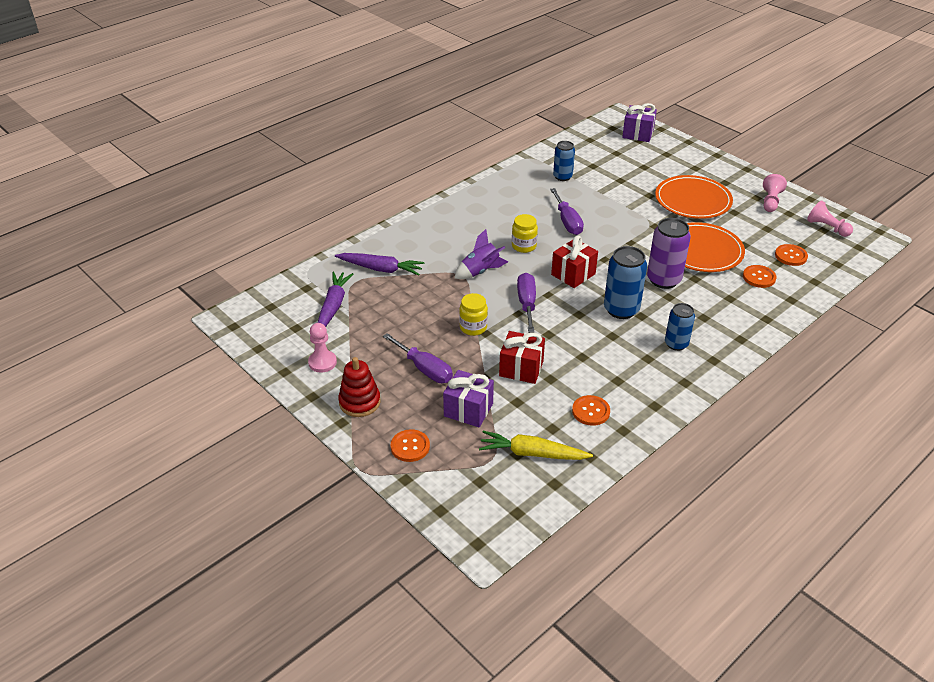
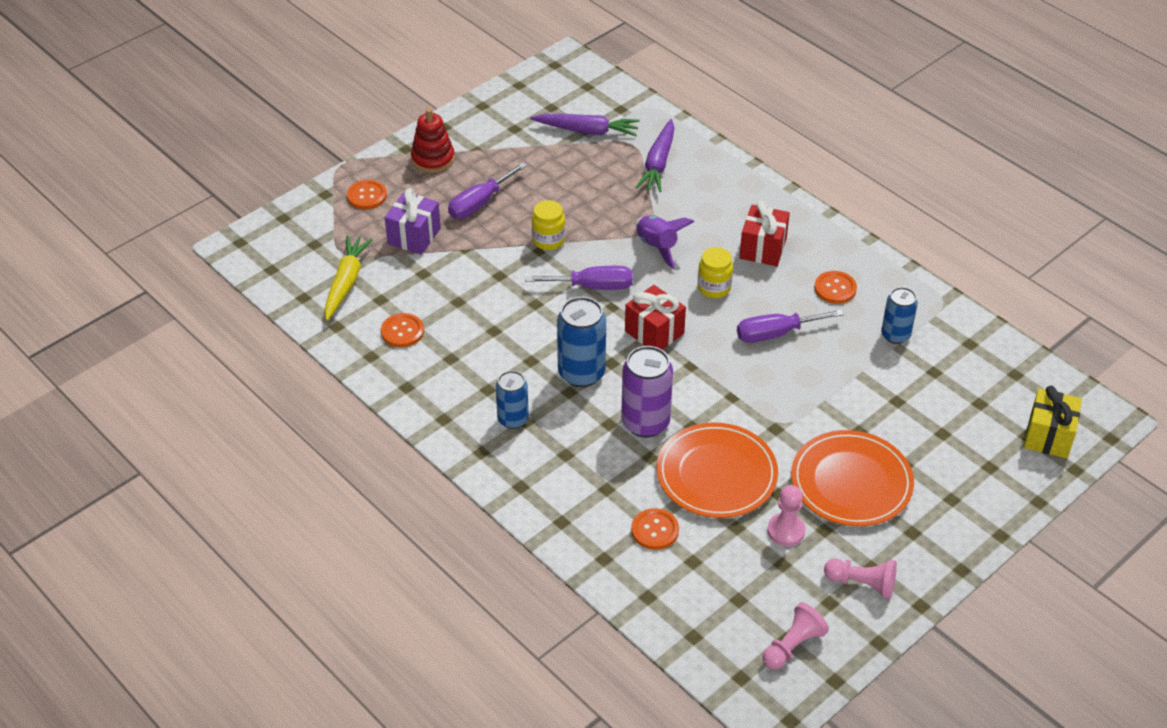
camera: 90 degrees right, 5 degrees up
(322, 362) = (494, 130): pink pawn -> pink pawn (786, 531)
(521, 368) = (476, 278): red gift -> red gift (763, 249)
(638, 134) = (1048, 436): purple gift -> yellow gift
(790, 256) = (710, 580): orange button -> orange button (835, 288)

